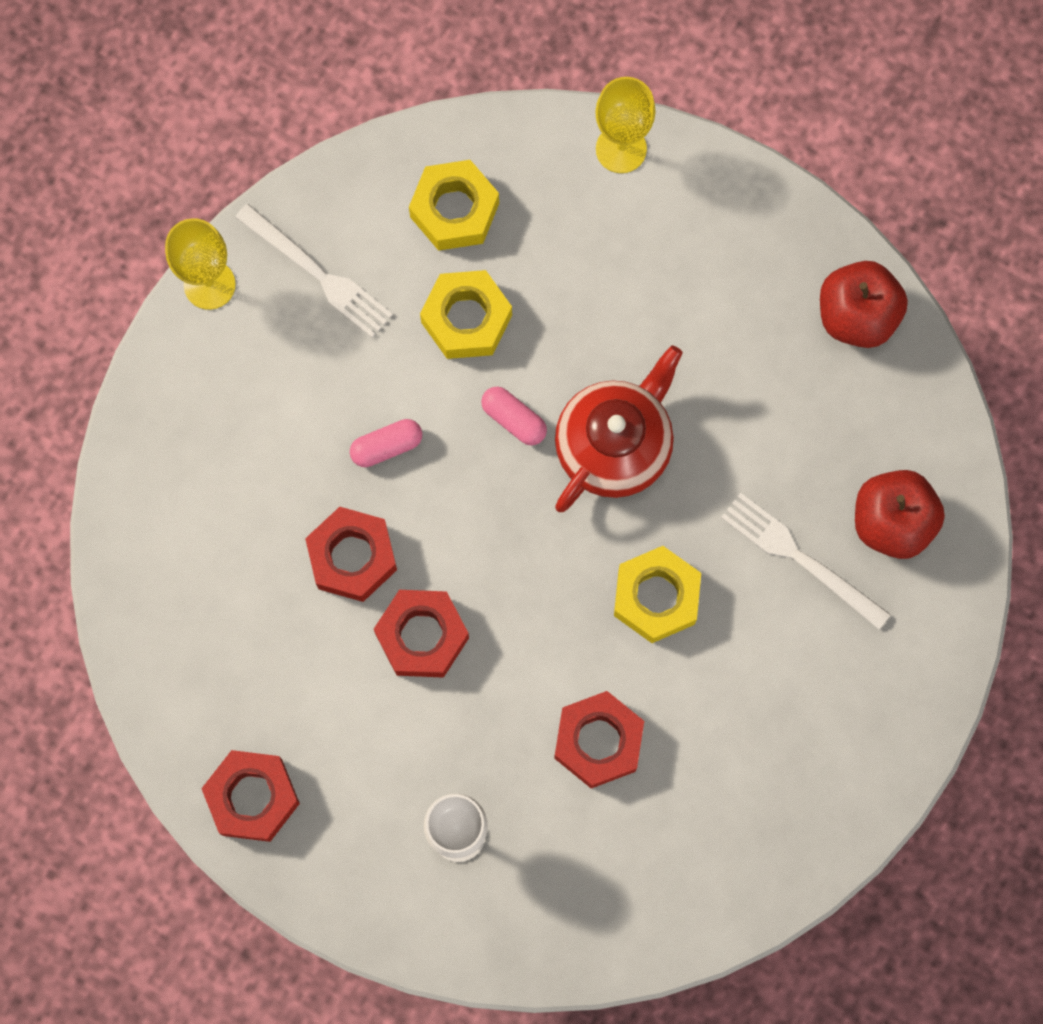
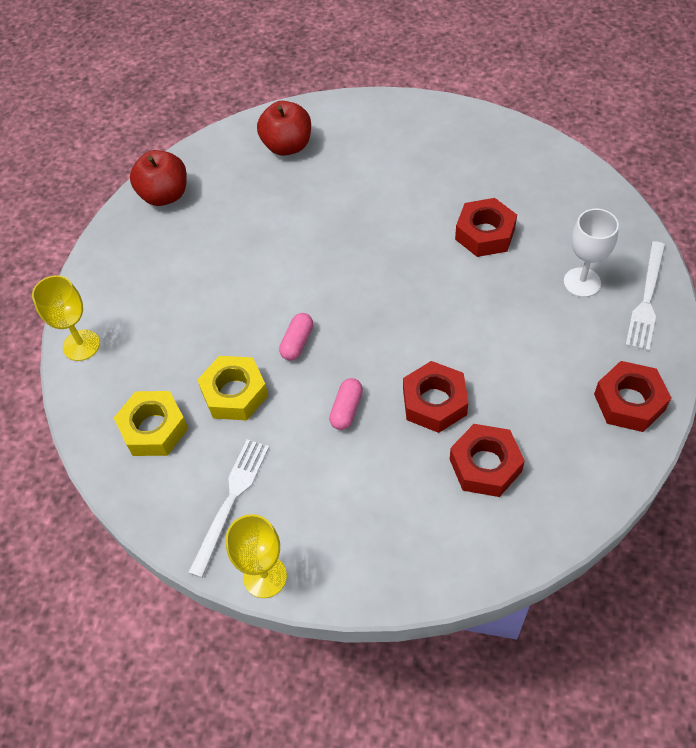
camera: 105 degrees left, 20 degrees down
(386, 446) = (346, 409): pink capsule -> pink capsule turned 60 degrees clockwise
(422, 636) = (468, 344): red nut -> red nut (485, 465)
(614, 445) = (293, 284): red teapot -> none
(656, 597) = (382, 234): yellow nut -> none
(800, 558) = (327, 178): white fork -> white fork (646, 299)

